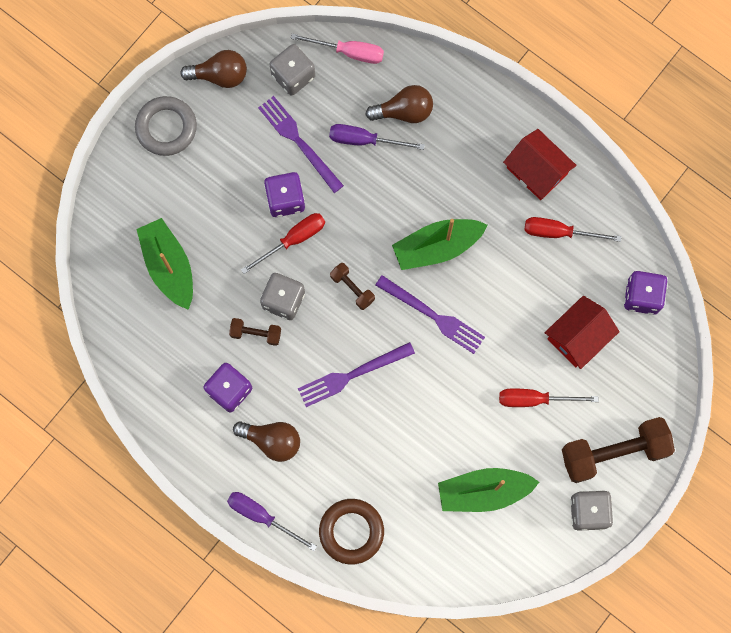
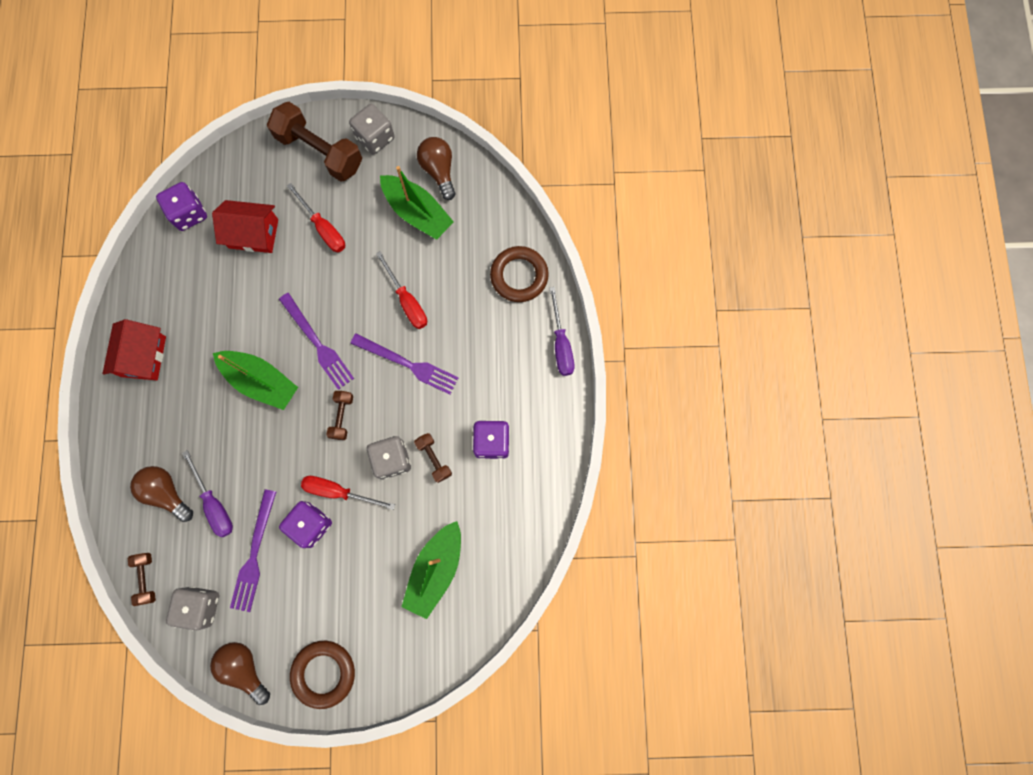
camera: 130 degrees left, 0 degrees up
(166, 128) = (324, 673): grey ring -> brown ring
(272, 440) = (502, 381): brown light bulb -> brown light bulb (439, 171)
(348, 52) = (146, 578): pink screwdriver -> brown dumbbell
(432, 315) = (317, 343): purple fork -> purple fork turned 150 degrees clockwise
(559, 232) = (182, 304): red screwdriver -> red screwdriver (407, 301)

